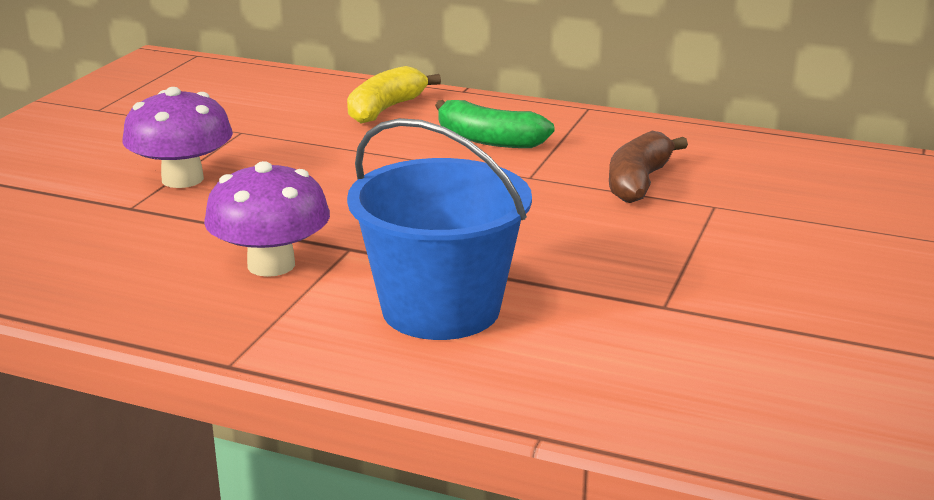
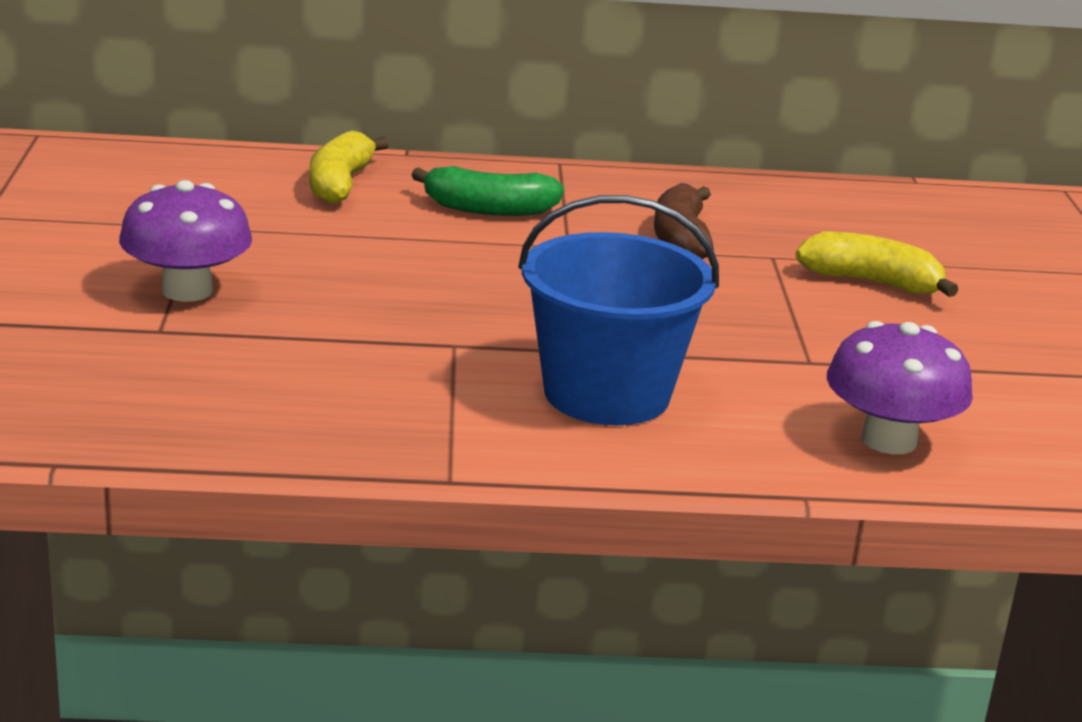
camera: 25 degrees left, 0 degrees up
(271, 265) = (389, 373): purple mushroom -> purple mushroom (889, 440)
(794, 240) = (871, 282): none -> yellow banana

